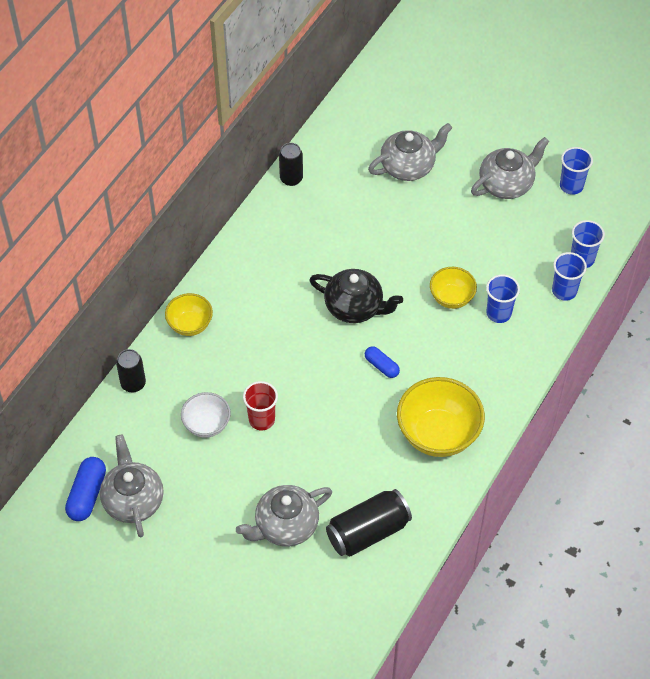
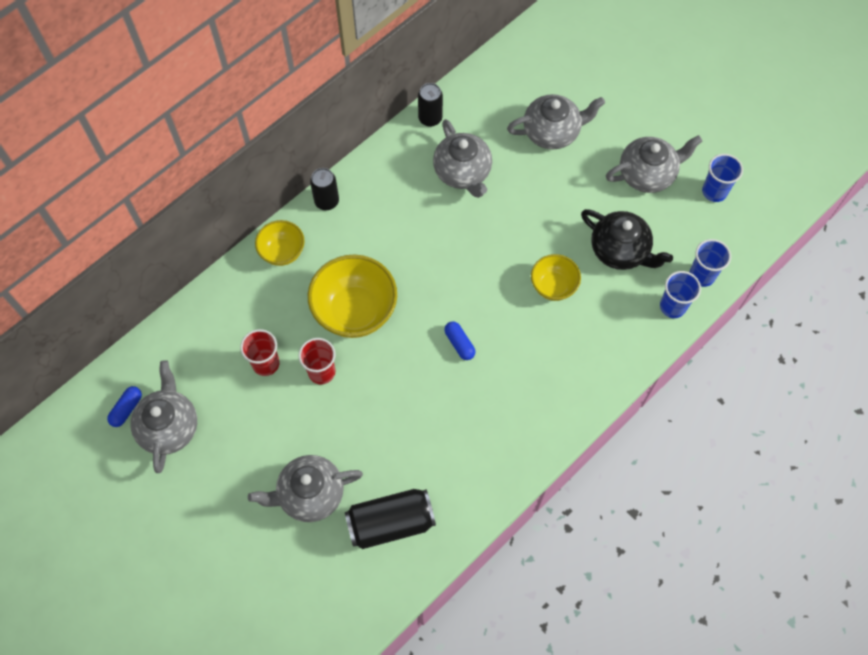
camera: 15 degrees right, 10 degrees up
(87, 494) = (127, 409): blue capsule -> blue capsule, size x0.63
(133, 383) = (208, 301): black can -> black can (327, 201)
(207, 425) = (266, 364): white bowl -> red cup
(337, 219) = (463, 172): none -> grey teapot
(355, 307) = (452, 272): black teapot -> black teapot (620, 250)
(438, 434) = (494, 433): yellow bowl -> yellow bowl (355, 311)
(498, 313) = (597, 315): blue cup -> none

